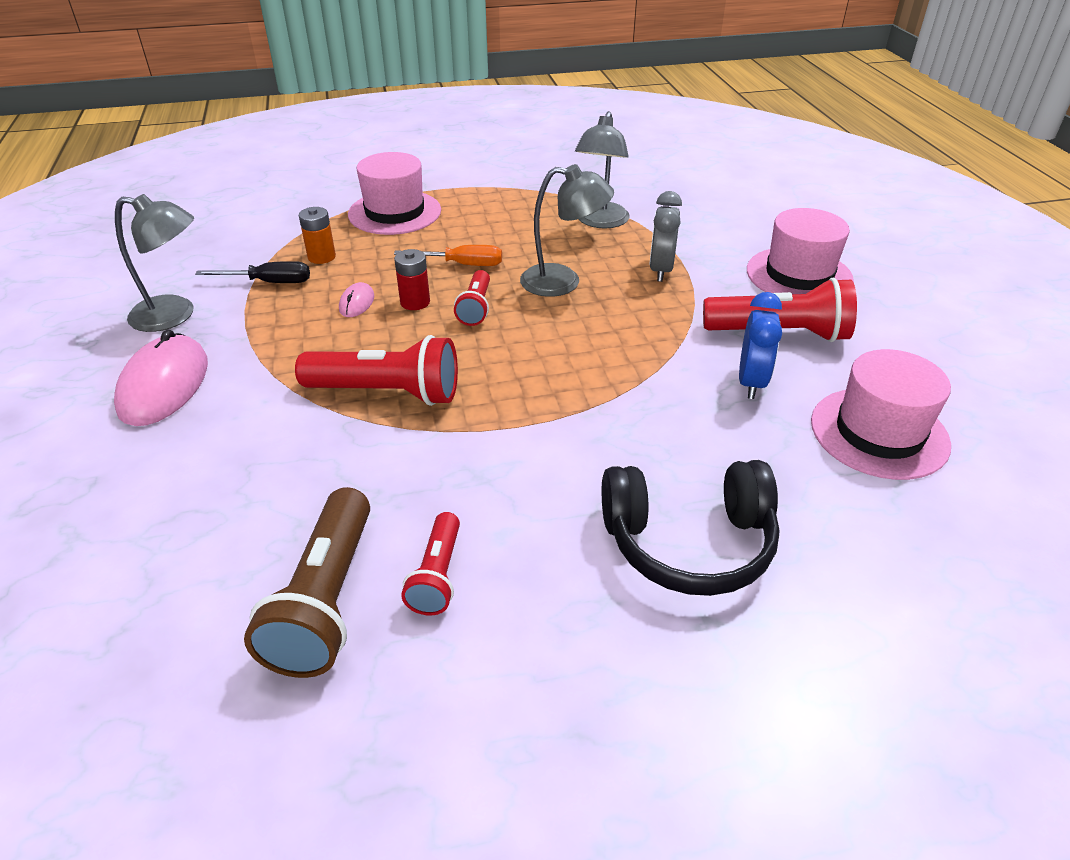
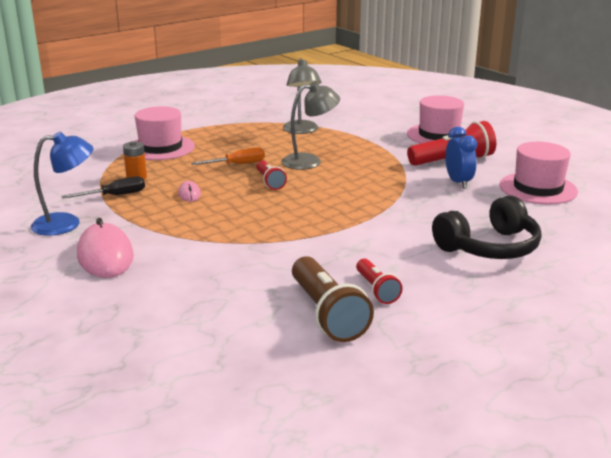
camera: 25 degrees left, 15 degrees down
(175, 315) = (66, 223): grey lamp -> blue lamp
(387, 393) = (259, 228): red flashlight -> none
(415, 302) = (228, 186): red battery -> none
(660, 270) = (361, 146): grey clock -> none

